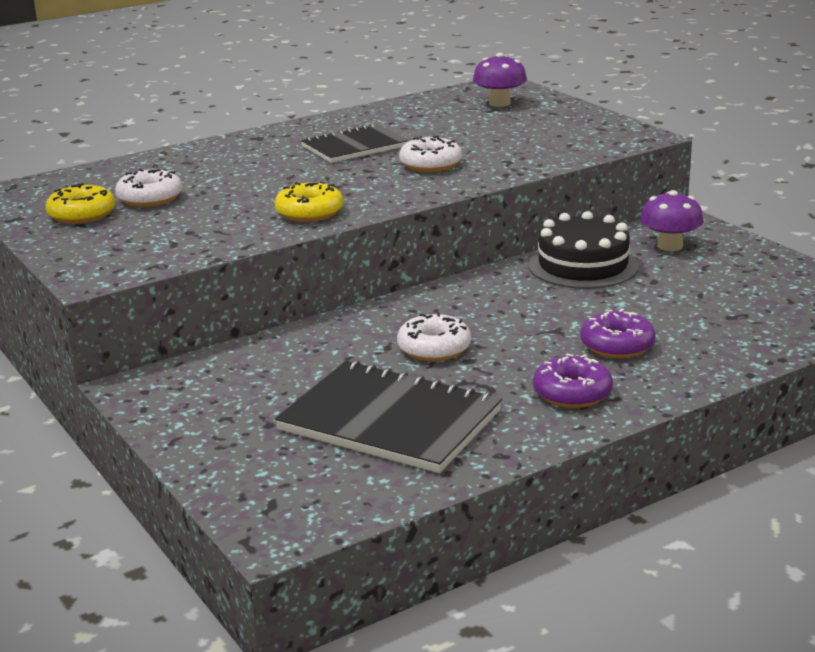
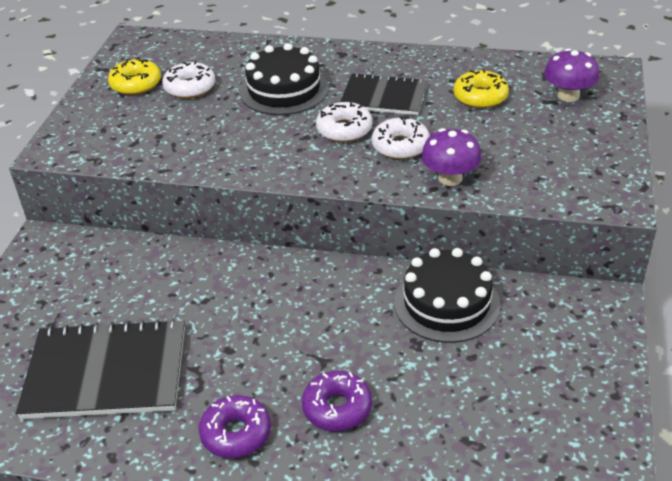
camera: 45 degrees right, 15 degrees up
(252, 171) = (284, 90): none -> black cake
(309, 212) = (246, 157): yellow donut -> yellow donut (480, 97)
(390, 421) = (106, 372): black notebook -> black notebook turned 75 degrees counterclockwise
(434, 348) = (226, 322): white donut -> white donut (344, 130)
(670, 246) = (547, 324): purple mushroom -> purple mushroom (450, 178)

